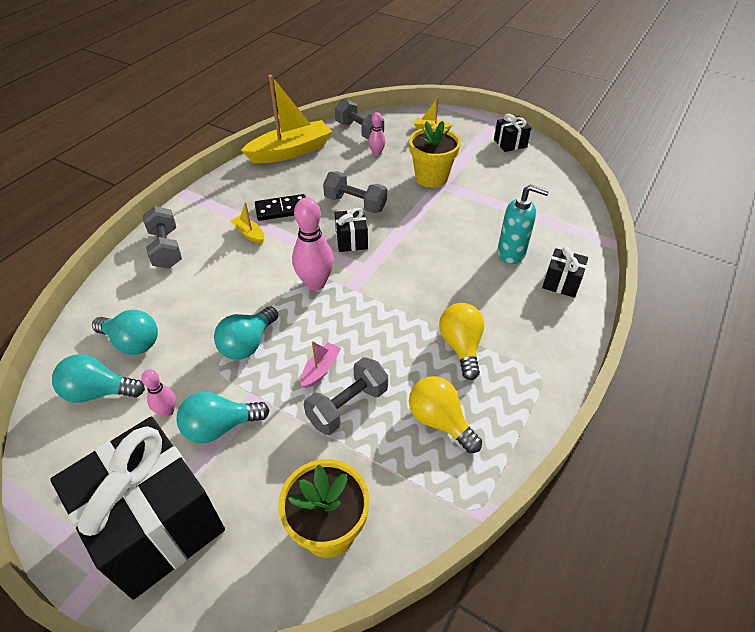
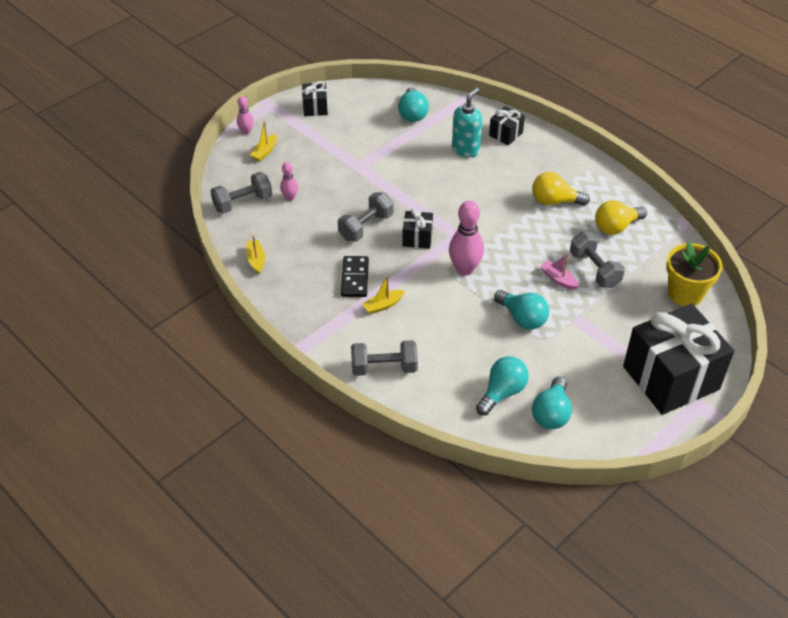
camera: 75 degrees left, 0 degrees up
(167, 411) = (579, 370): pink bowling pin -> pink bowling pin (246, 131)
(220, 427) = (599, 340): turquoise light bulb -> turquoise light bulb (412, 114)
(290, 151) = (256, 260): yellow boat -> yellow boat, size x0.44
(431, 177) = (346, 170): yellow flower pot -> none

